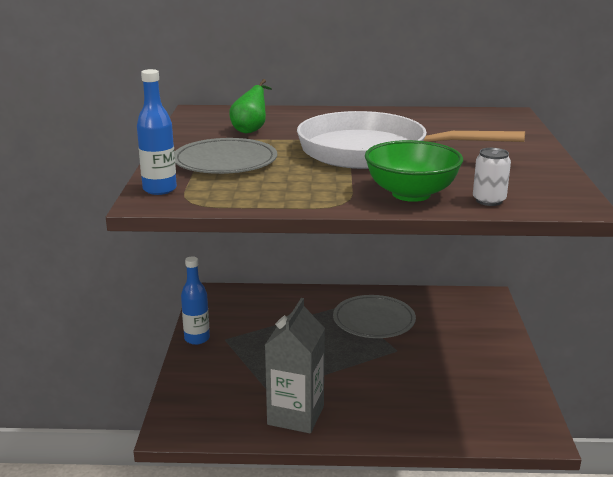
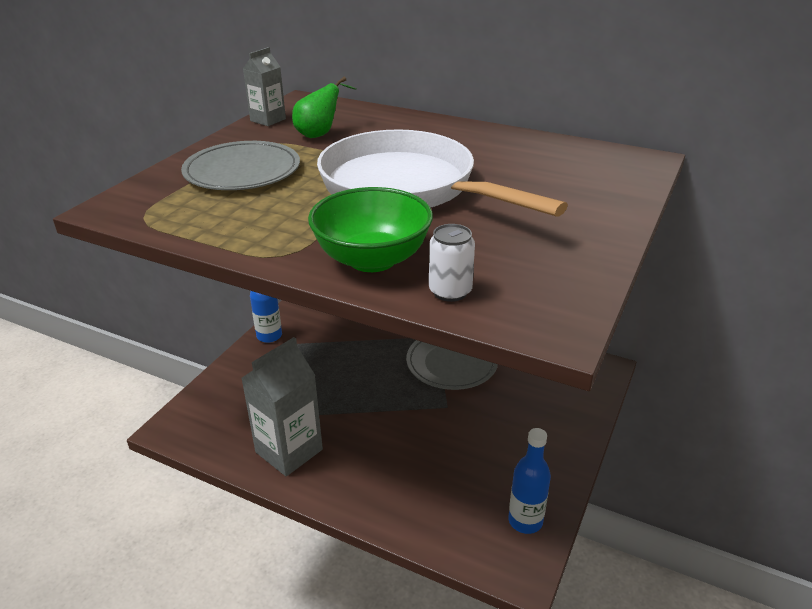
camera: 25 degrees right, 10 degrees up
(159, 189) = (137, 195): blue bottle -> blue bottle (525, 521)
(190, 127) = (268, 120): none -> grey carton

